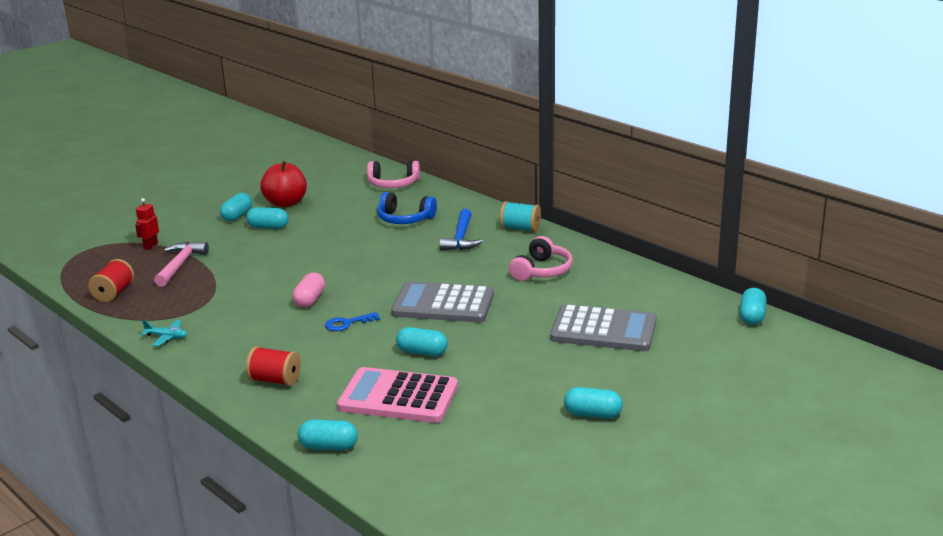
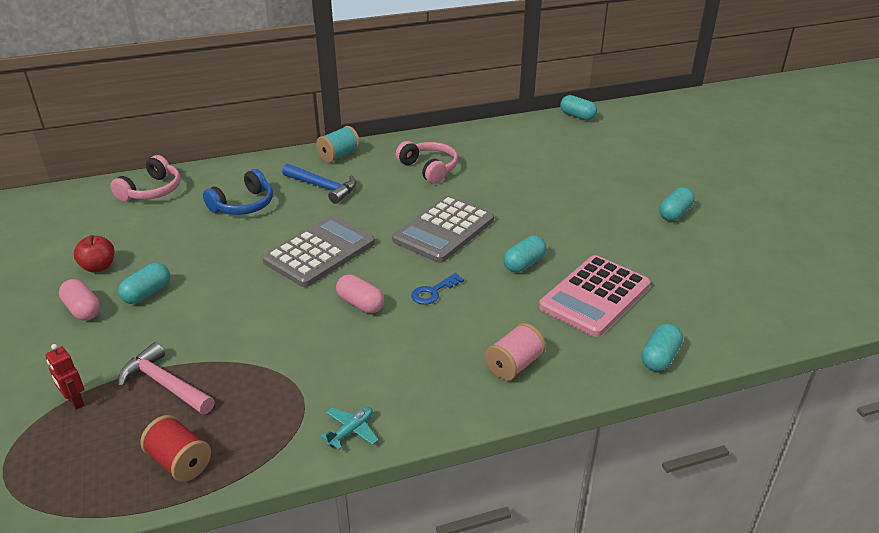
camera: 65 degrees left, 10 degrees up
(237, 216) = (83, 310): turquoise capsule -> pink capsule
(275, 380) = (514, 365): red spool -> pink spool
(286, 203) = (99, 267): red apple -> red apple, size x0.64
(347, 323) = (433, 292): blue key -> blue key turned 45 degrees clockwise
(603, 330) = (552, 172): grey calculator -> grey calculator (319, 252)

